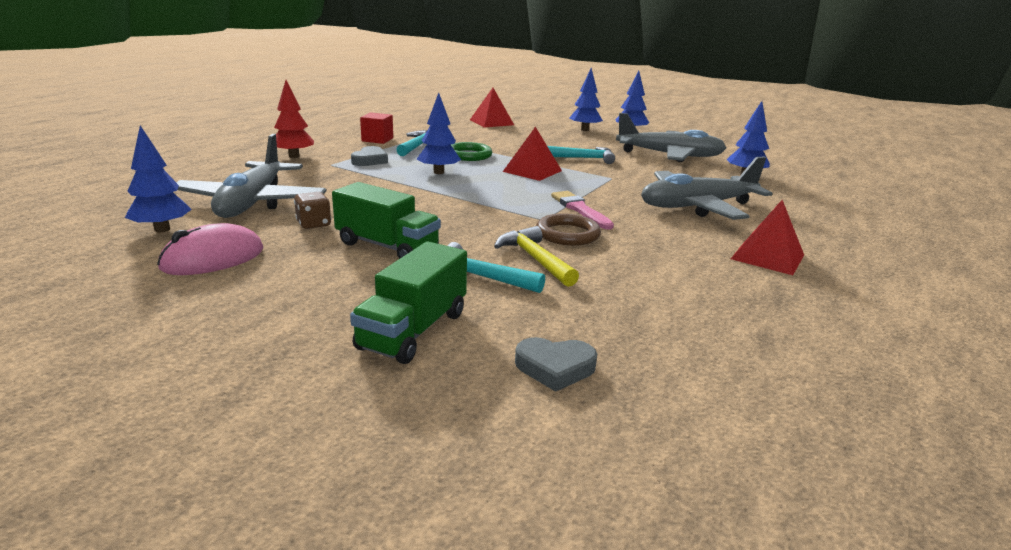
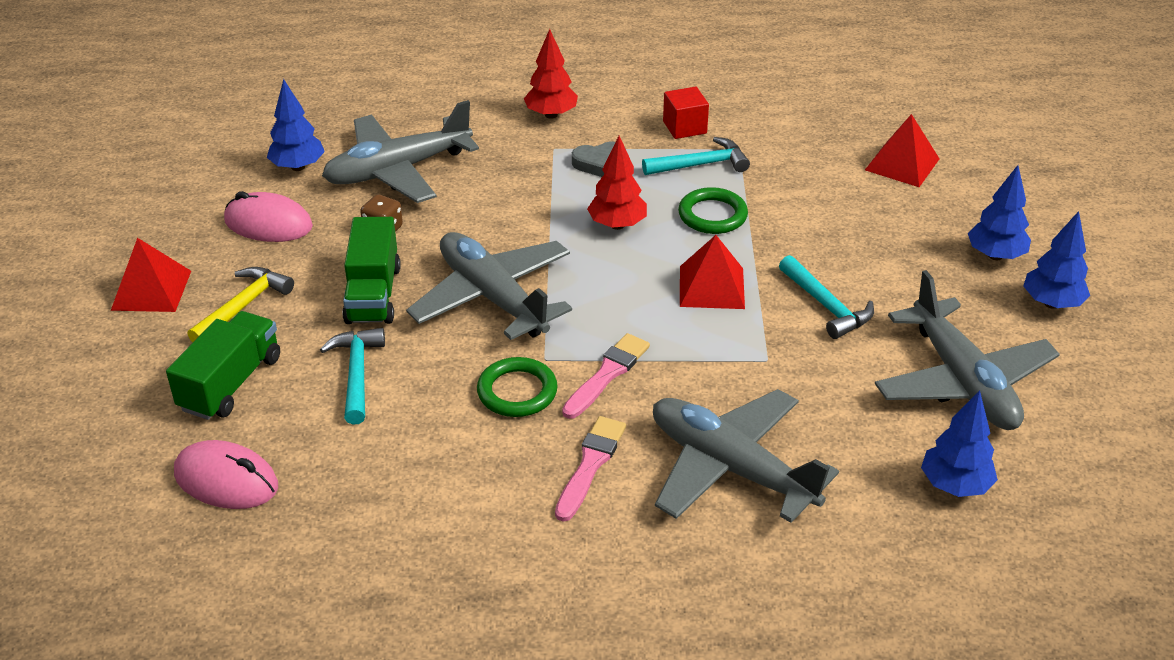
camera: 60 degrees right, 15 degrees up
(413, 330) = (231, 383): green truck -> green truck turned 120 degrees clockwise
(438, 172) = (617, 225): blue tree -> red tree
(456, 215) = (493, 297): none -> grey plane
(535, 259) = (427, 394): yellow hammer -> yellow hammer (243, 306)
(555, 368) = (226, 480): grey heart -> pink mouse
(567, 234) = (517, 391): brown ring -> green ring
(664, 235) = (590, 465): none -> pink brush
(767, 257) = (602, 567): red pyramid -> red pyramid (151, 290)

